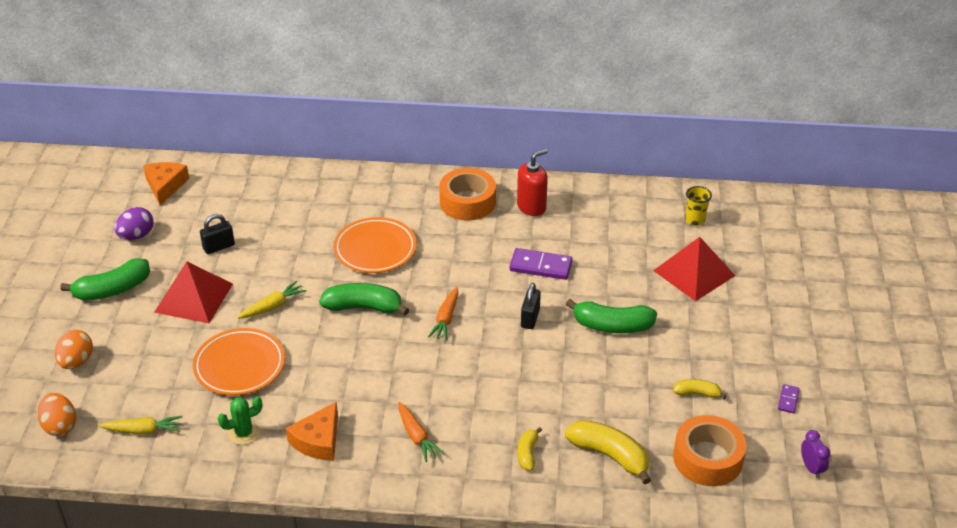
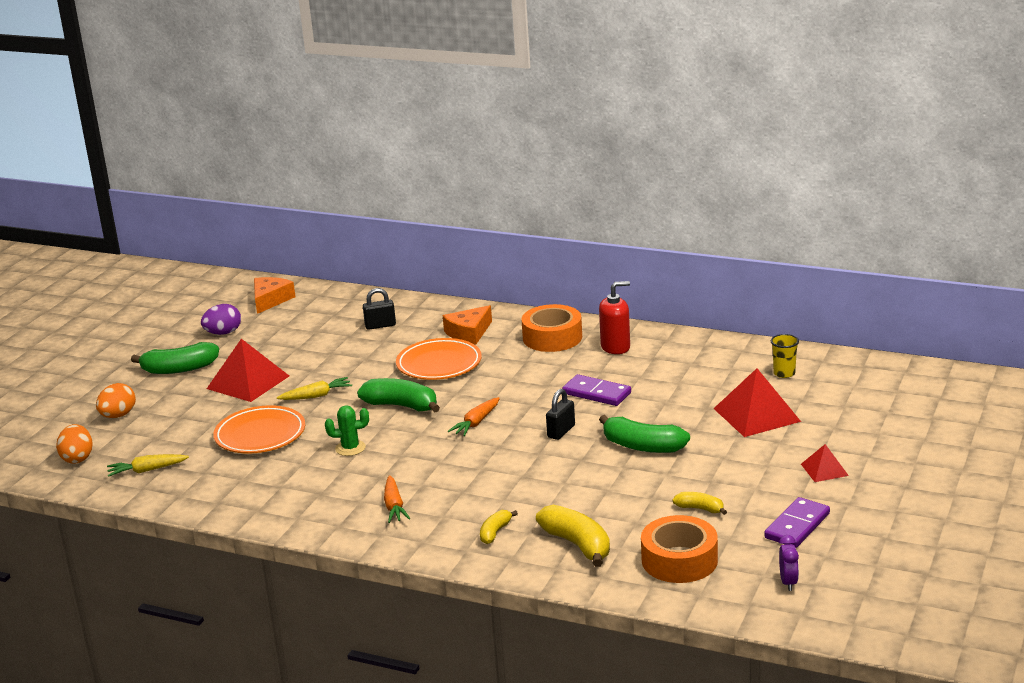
camera: 20 degrees right, 15 degrees down
(143, 430) = (147, 470): yellow carrot -> yellow carrot turned 150 degrees clockwise
(219, 247) = (292, 348): black padlock -> black padlock (380, 325)
(244, 433) = (235, 483): green cactus -> green cactus (350, 448)
(318, 440) = (299, 497): orange cheese -> orange cheese (469, 333)
(780, 330) = (824, 469): none -> red pyramid
(788, 400) = (797, 526): purple domino -> purple domino, size x1.95

